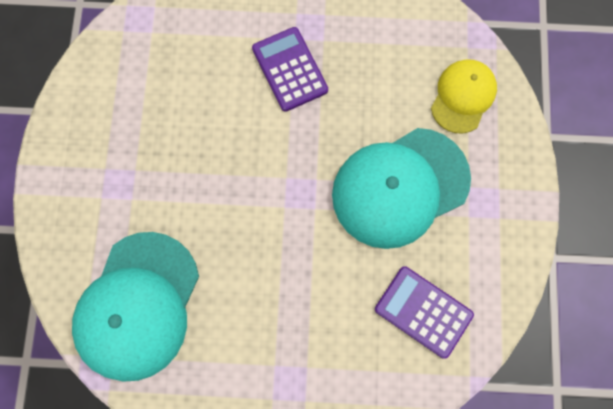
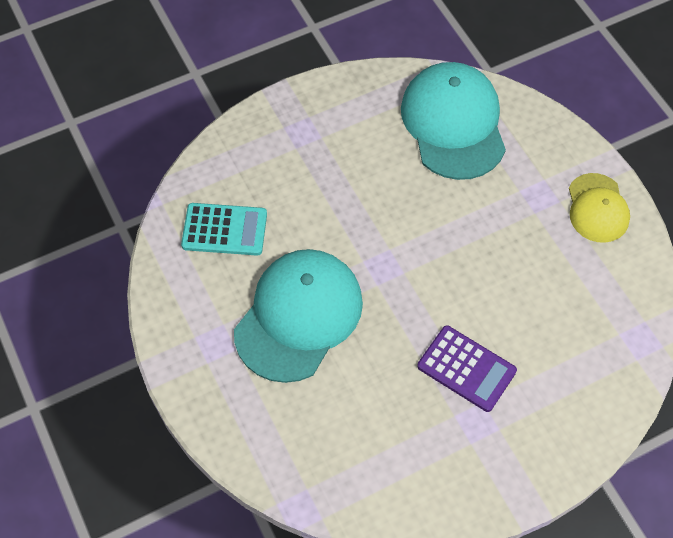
camera: 150 degrees right, 15 degrees down
(423, 311) = (224, 230): purple calculator -> turquoise calculator
(463, 97) = (285, 432): yellow cap -> yellow cap (597, 208)

